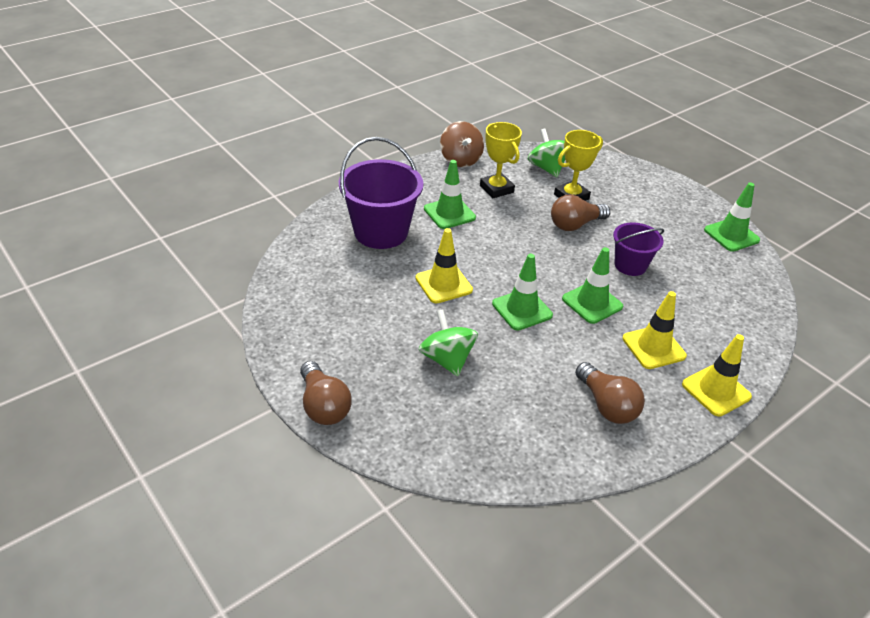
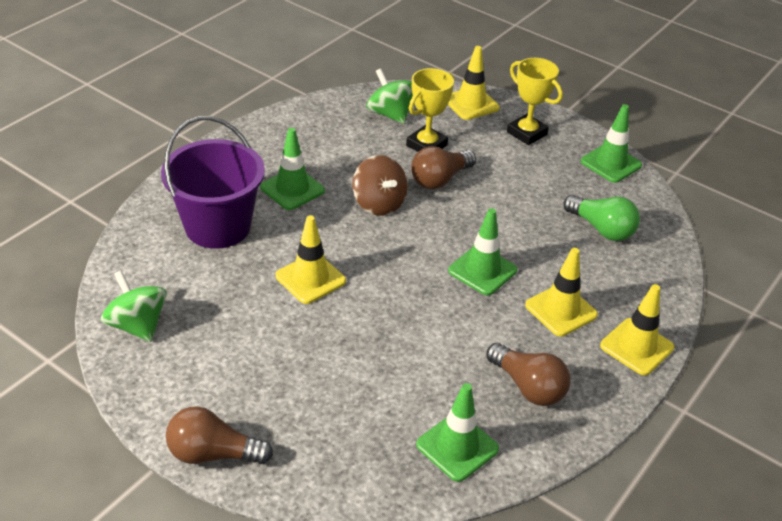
camera: 15 degrees left, 0 degrees up
(323, 405) = (213, 453): brown light bulb -> brown light bulb turned 135 degrees clockwise
(447, 359) = (339, 369): green spinning top -> green spinning top (137, 325)
(460, 160) = (286, 119): brown spinning top -> brown spinning top (379, 204)
(496, 189) = (339, 149): yellow trophy -> yellow trophy (527, 133)
(522, 309) = (407, 293): green traffic cone -> green traffic cone (457, 447)
(619, 170) = (471, 103): none -> yellow traffic cone
(630, 265) = (512, 218): purple bucket -> none
(709, 287) = (601, 229): none -> green light bulb

